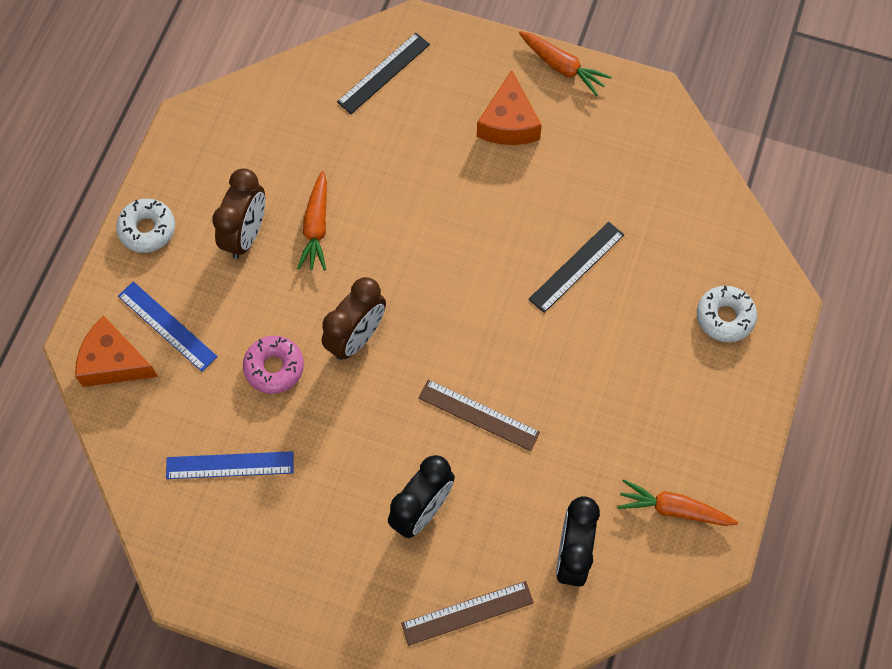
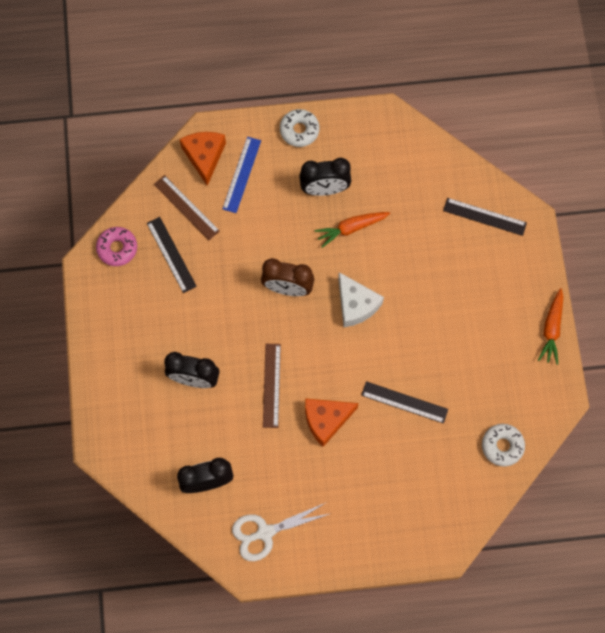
camera: 65 degrees right, 5 degrees up
(230, 465) = (171, 254): blue ruler -> black ruler
(246, 235) = (324, 189): brown clock -> black clock
(274, 367) = (244, 249): pink donut -> pink donut (117, 248)
(421, 266) = (356, 305): none -> white cheese
(467, 613) = (142, 434): brown ruler -> brown ruler (186, 207)
(508, 123) = (489, 313): orange cheese -> orange cheese (326, 420)
(673, 509) = (265, 532): orange carrot -> white scissors
(725, 317) = (415, 514): white donut -> white donut (502, 446)

